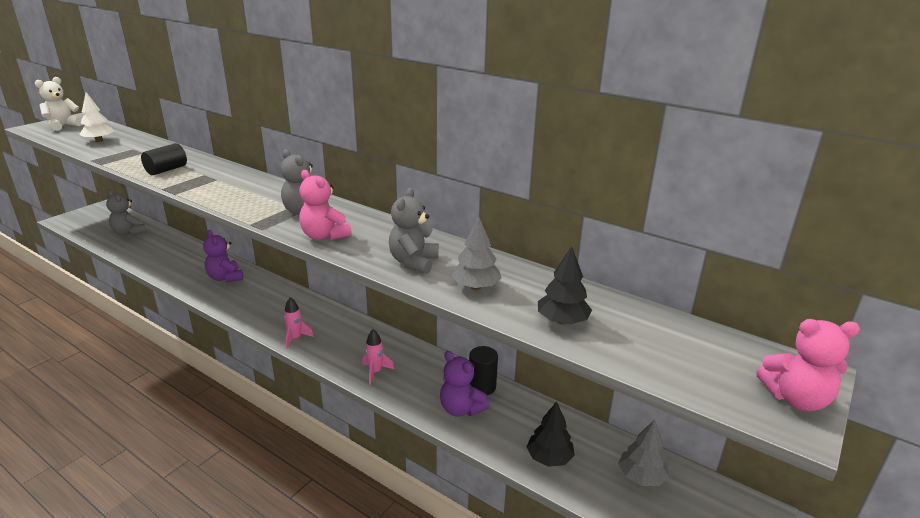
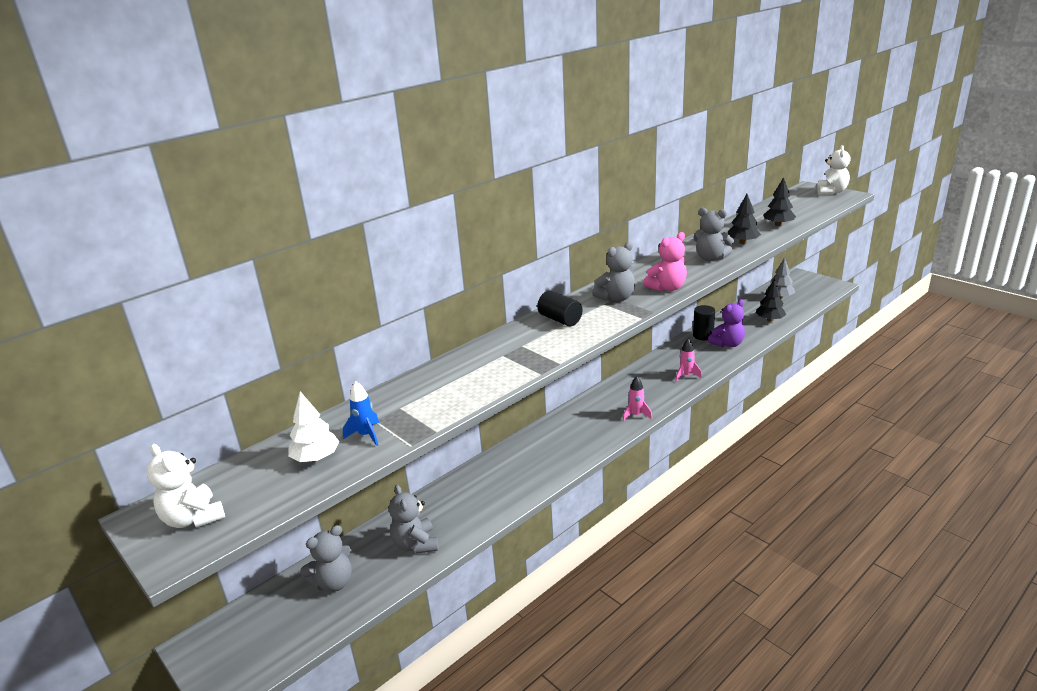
camera: 75 degrees left, 0 degrees up
(114, 148) = (366, 435): none -> blue rocket
(151, 253) = (416, 544): none -> grey teddy bear
(166, 170) = (477, 380): black cylinder -> black cylinder (560, 319)
(225, 278) = (508, 470): purple teddy bear -> none
(476, 287) = (742, 242): grey tree -> black tree
(796, 399) = (831, 192): pink teddy bear -> white teddy bear

